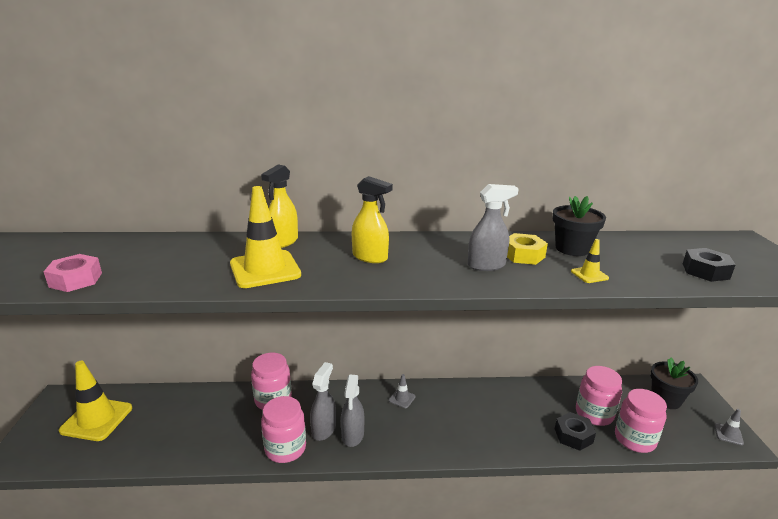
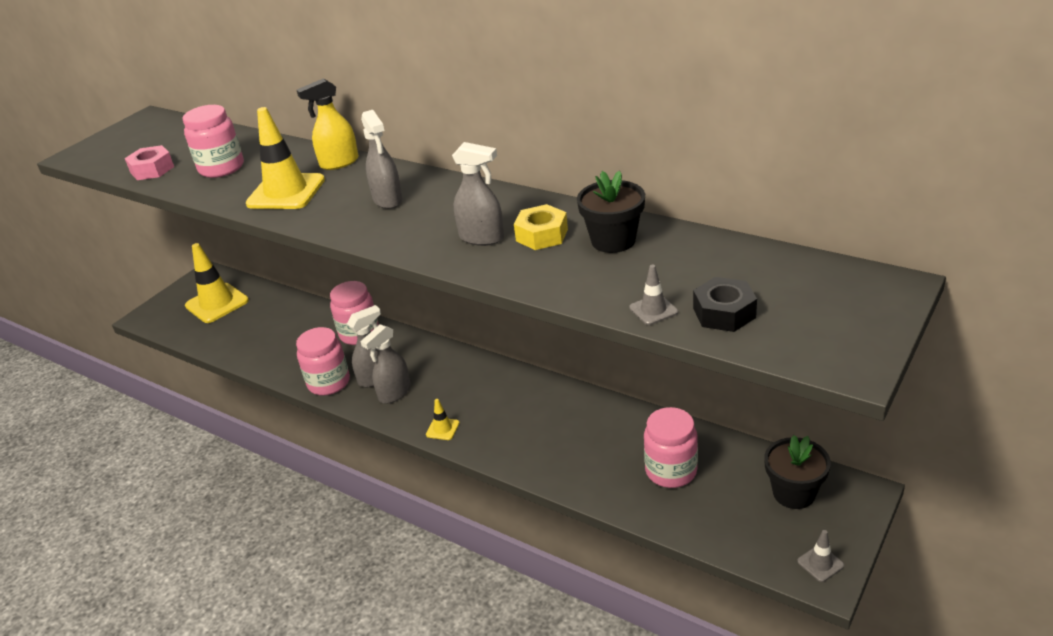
camera: 40 degrees right, 10 degrees up
(370, 257) = (388, 200): yellow spray bottle -> grey spray bottle
(402, 398) = (476, 375): grey traffic cone -> grey traffic cone (653, 310)
(573, 436) = (613, 482): black nut -> none
(589, 275) = (570, 278): yellow traffic cone -> yellow traffic cone (442, 429)
(634, 439) = (682, 516): pink jar -> pink jar (221, 168)

